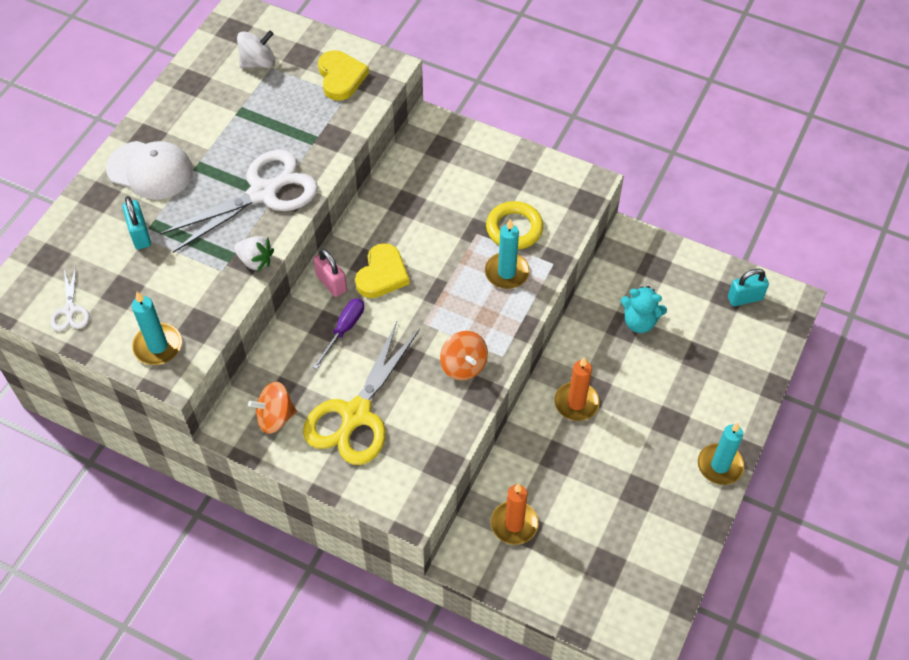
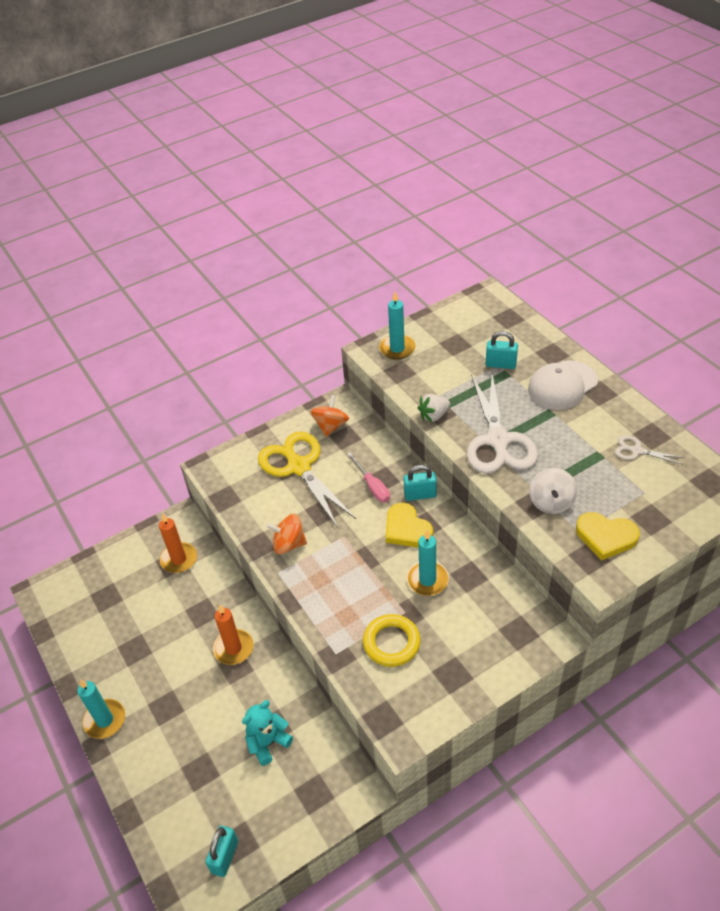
camera: 125 degrees right, 10 degrees down
(70, 310) = (456, 318): white scissors -> white scissors (636, 451)
(258, 62) = (656, 485): white spinning top -> white spinning top (551, 502)
(331, 283) = (420, 495): pink padlock -> turquoise padlock
(344, 330) = (372, 486): purple screwdriver -> pink screwdriver
(506, 272) = (350, 614): turquoise candle -> turquoise candle (427, 580)

